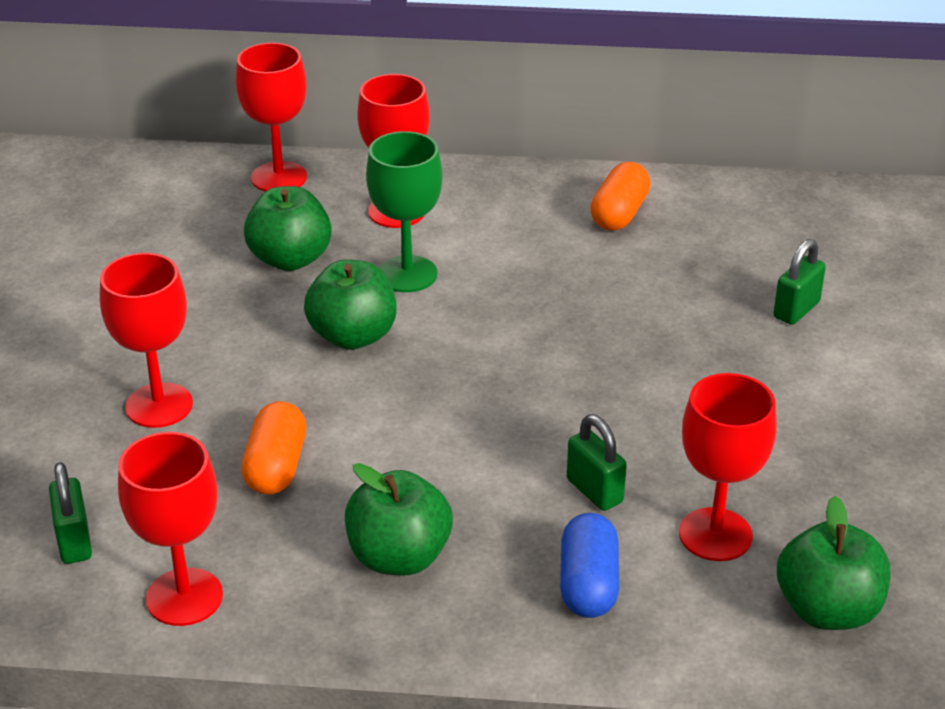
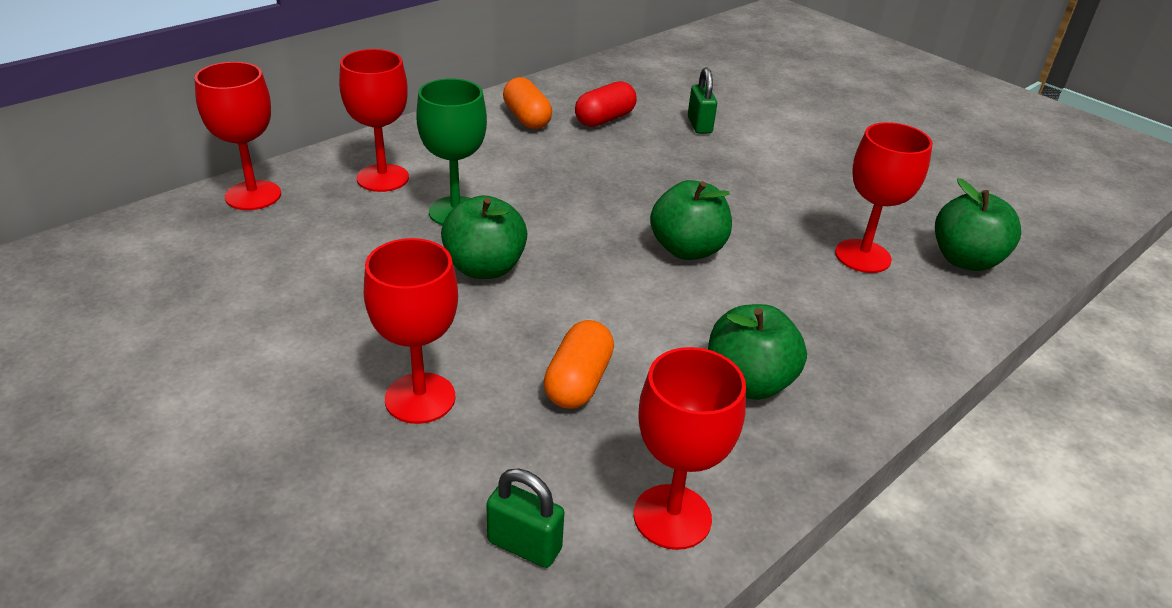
camera: 50 degrees left, 0 degrees up
(276, 467) = (578, 382): orange capsule -> orange capsule turned 60 degrees clockwise
(290, 259) = (354, 243): green apple -> green apple (687, 249)
(588, 584) = (860, 323): blue capsule -> none
(594, 491) = (774, 271): green padlock -> none
(699, 253) = (605, 119): none -> red capsule

